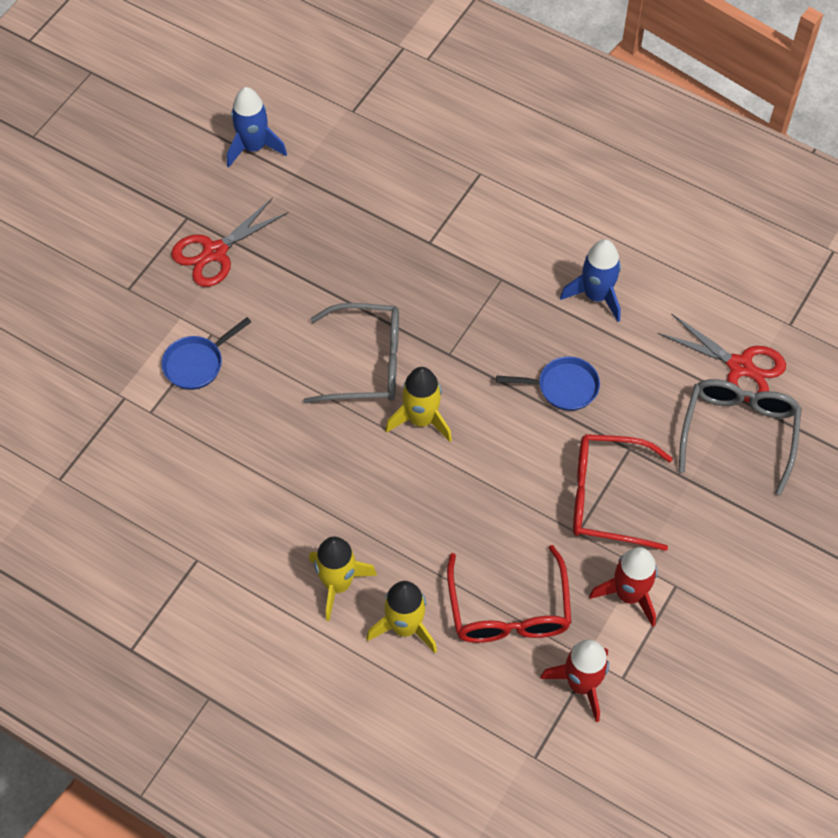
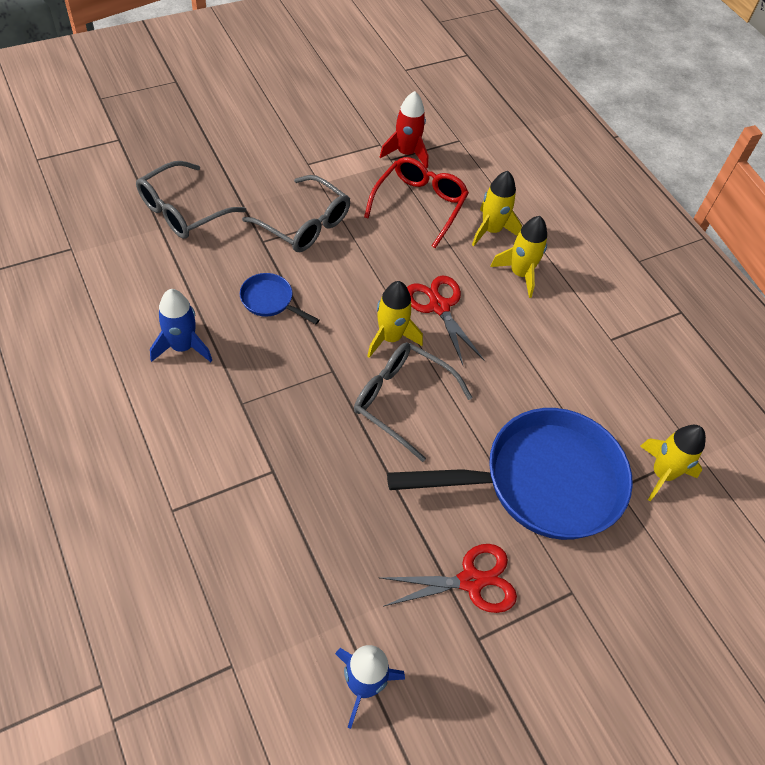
camera: 155 degrees left, 5 degrees down
(87, 435) = (662, 474): none -> yellow rocket
(197, 363) = (541, 481): blue pan -> blue pan, size x2.43
(607, 497) = (305, 224): red glasses -> grey glasses
(629, 594) = (340, 174): red rocket -> none
(740, 366) = (136, 244): red scissors -> red scissors (439, 306)

